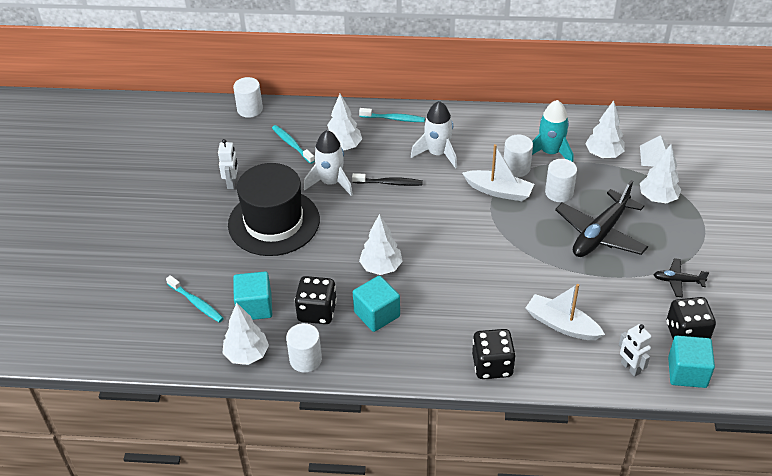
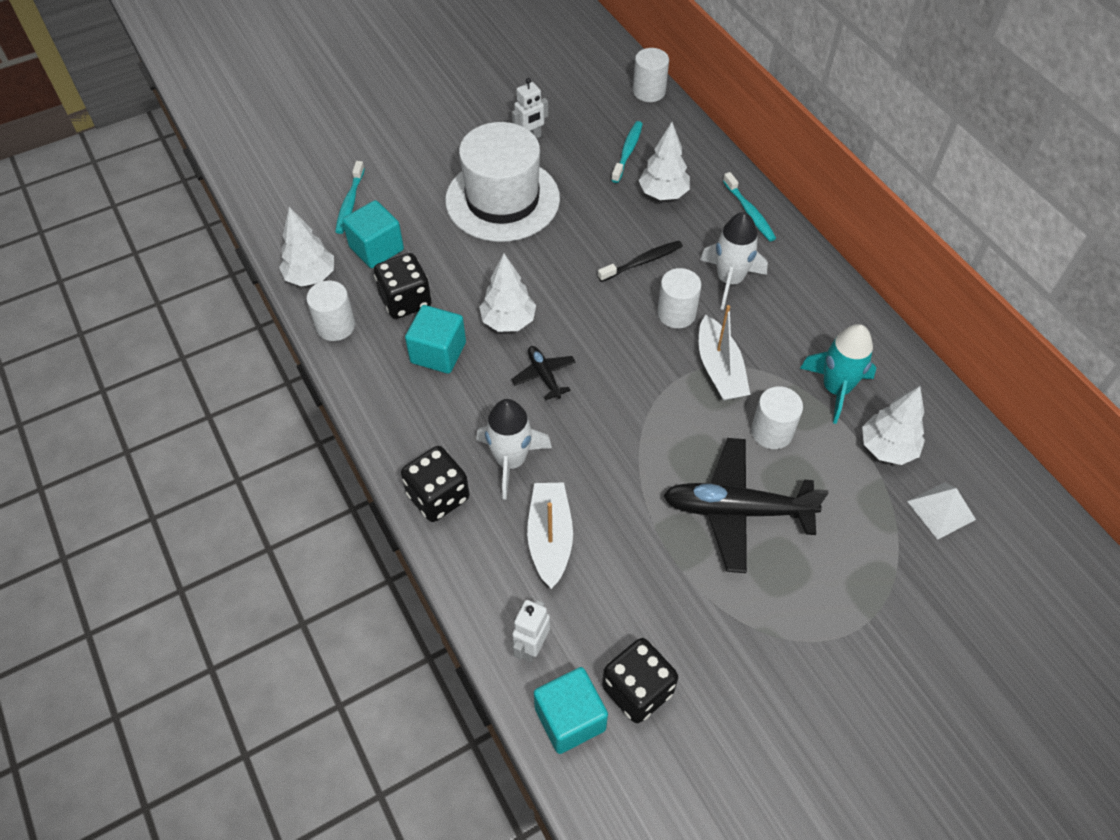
camera: 55 degrees right, 10 degrees up
(274, 222) = (502, 199): black hat -> white hat
(330, 182) = (599, 213): white rocket -> white rocket (510, 461)
(389, 183) = (642, 262): black toothbrush -> black toothbrush turned 90 degrees counterclockwise
(516, 168) = (775, 367): white cylinder -> white cylinder (676, 313)
(657, 198) = (860, 548): white tree -> none
(678, 281) = (724, 639): black plane -> black plane (544, 375)

